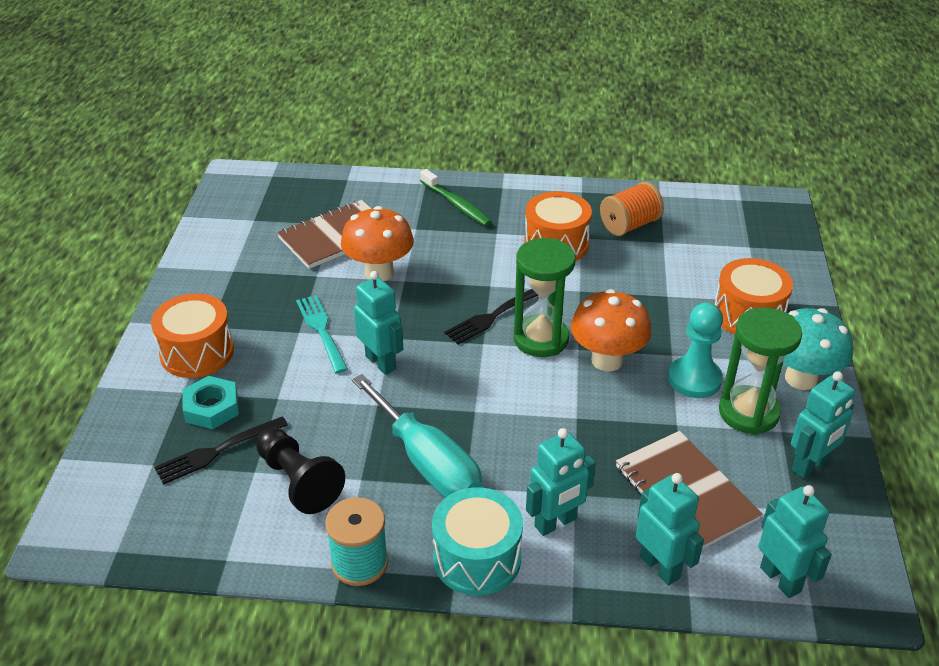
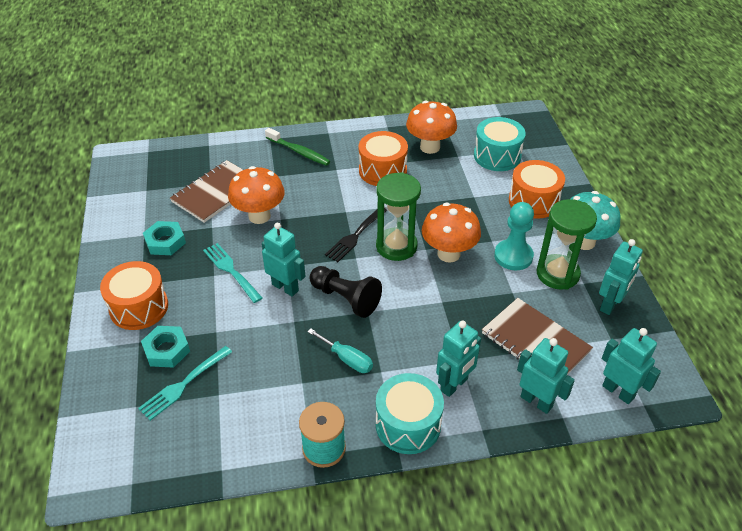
camera: 15 degrees left, 5 degrees up
(218, 451) = (184, 384): black fork -> turquoise fork
(255, 283) = (165, 242): none -> turquoise nut
(299, 481) = (256, 395): black pawn -> black pawn (346, 298)
(427, 463) = (347, 359): turquoise screwdriver -> turquoise screwdriver, size x0.52
(629, 225) = (430, 147): orange spool -> orange mushroom
(717, 250) = (497, 156): none -> turquoise drum

